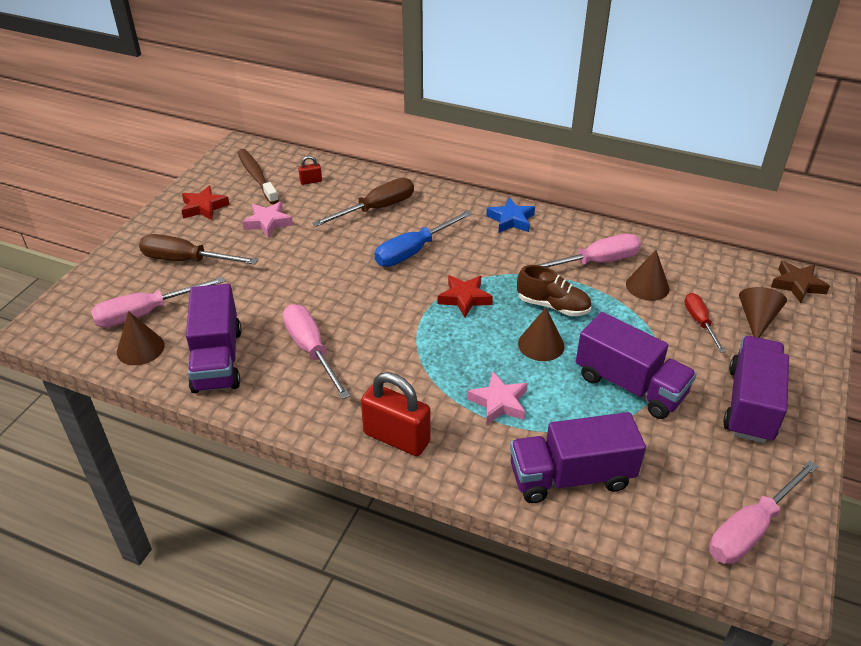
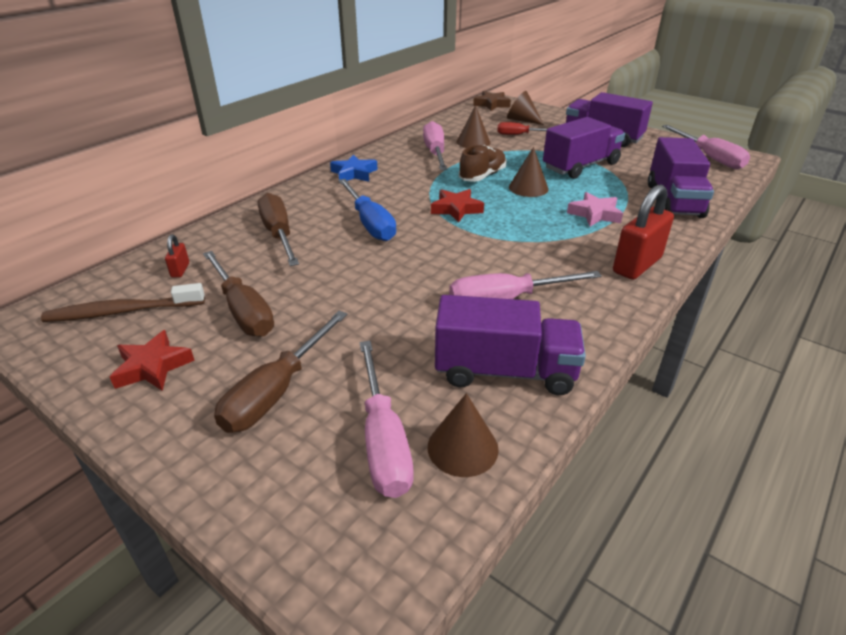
camera: 75 degrees left, 5 degrees down
(268, 223) = (243, 310): pink star -> brown screwdriver

